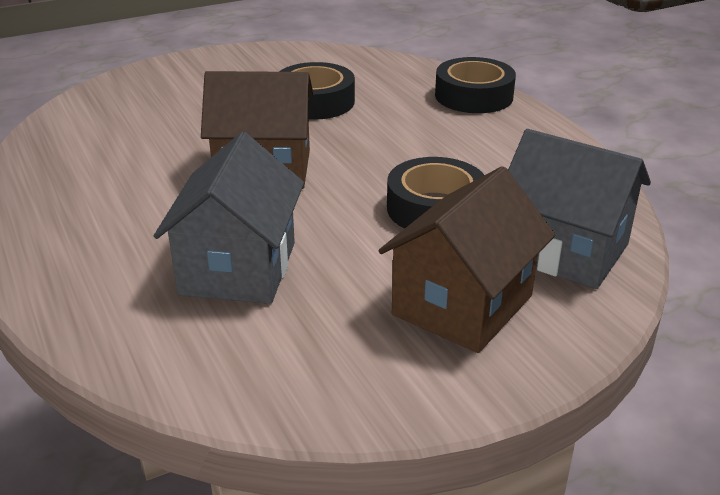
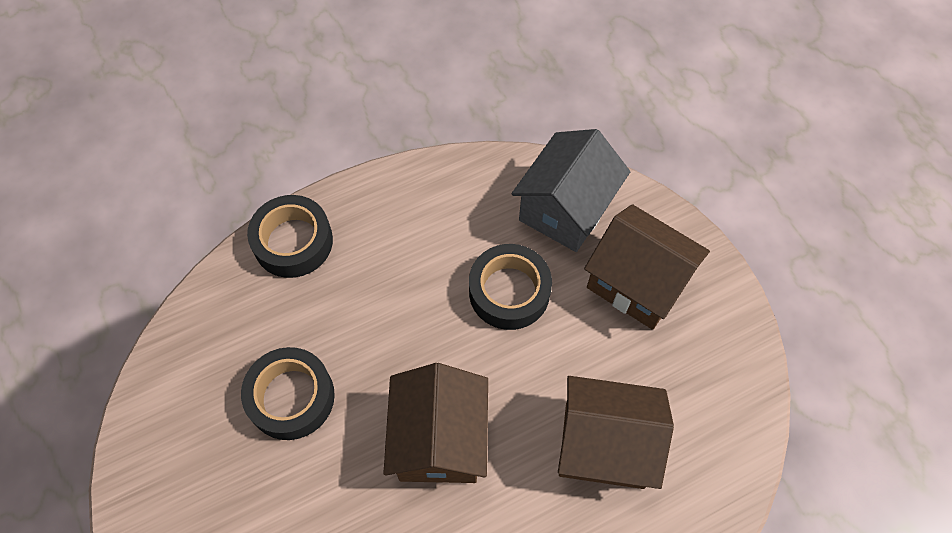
camera: 90 degrees left, 30 degrees up
(238, 268) = (604, 444): grey house -> brown house

